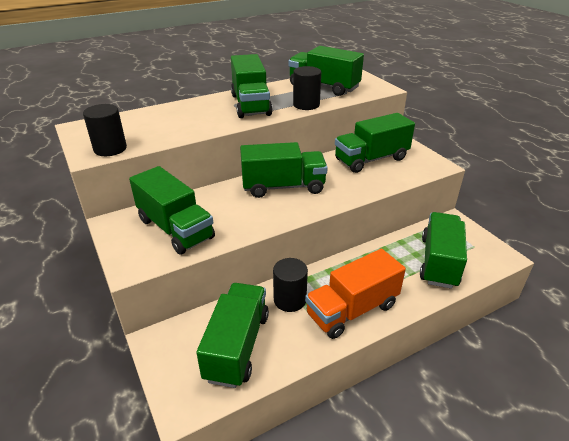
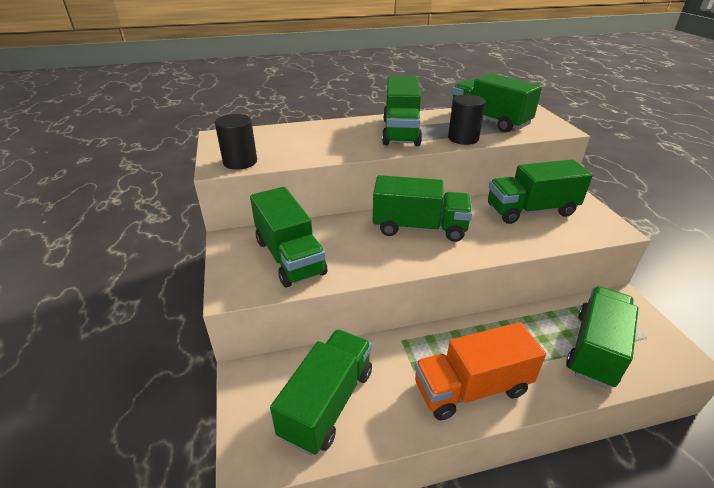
camera: 15 degrees right, 0 degrees up
(290, 300) = (400, 359): black cylinder -> none

